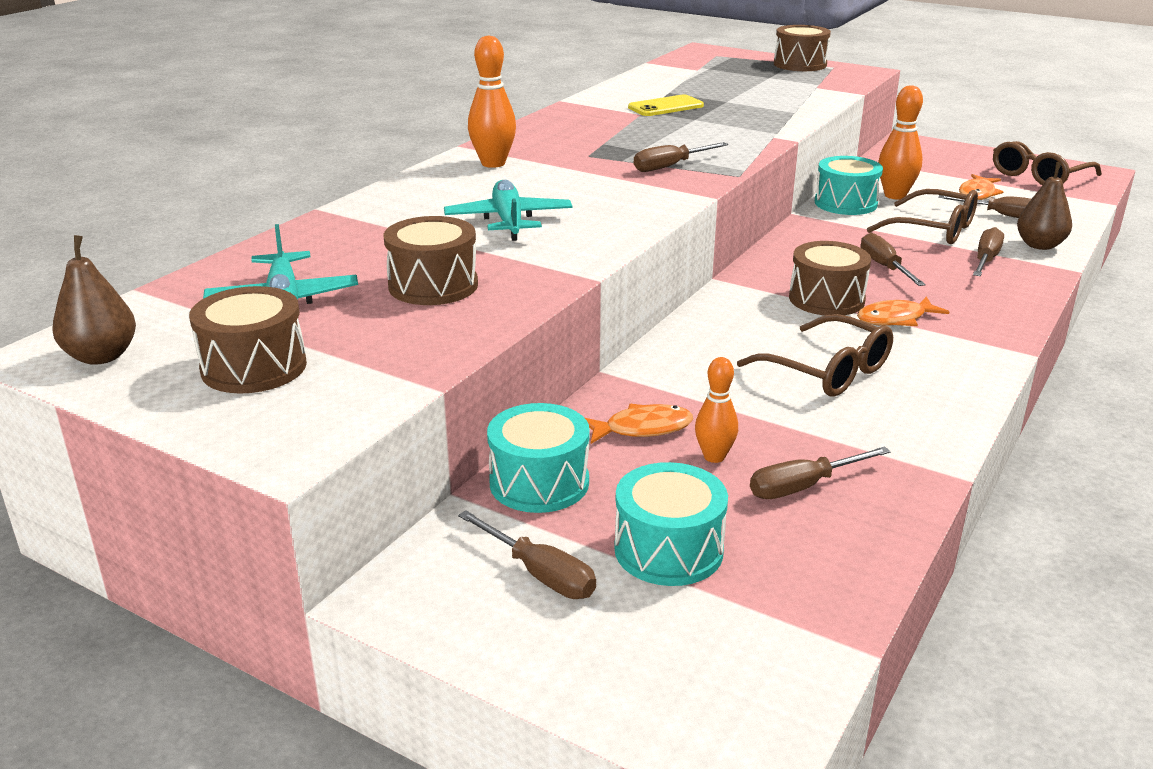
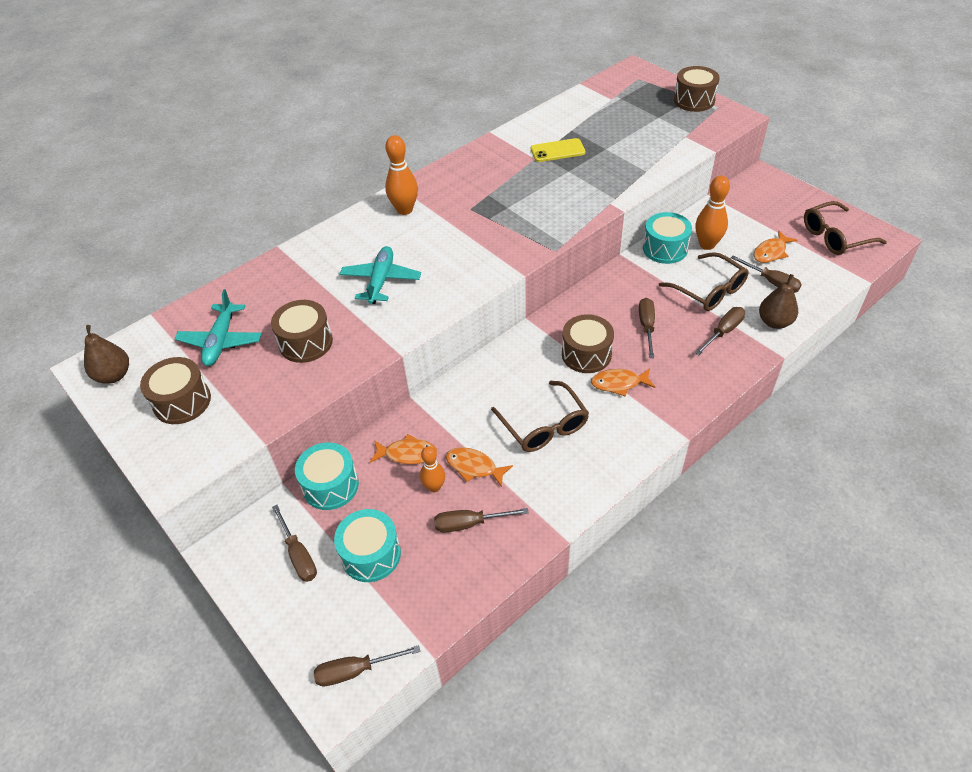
camera: 20 degrees right, 20 degrees up
(670, 166) = (516, 232): brown screwdriver -> brown screwdriver (355, 670)
(759, 426) = (474, 467): none -> orange fish

